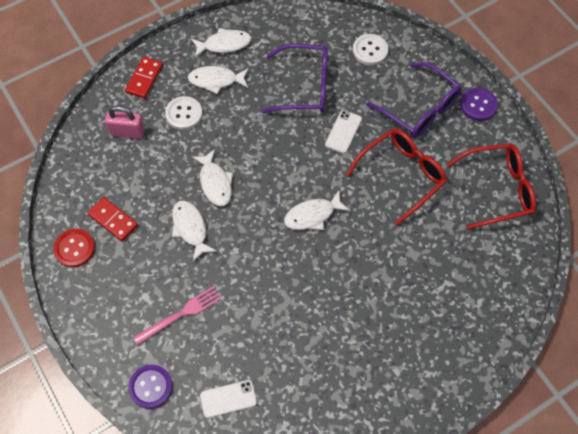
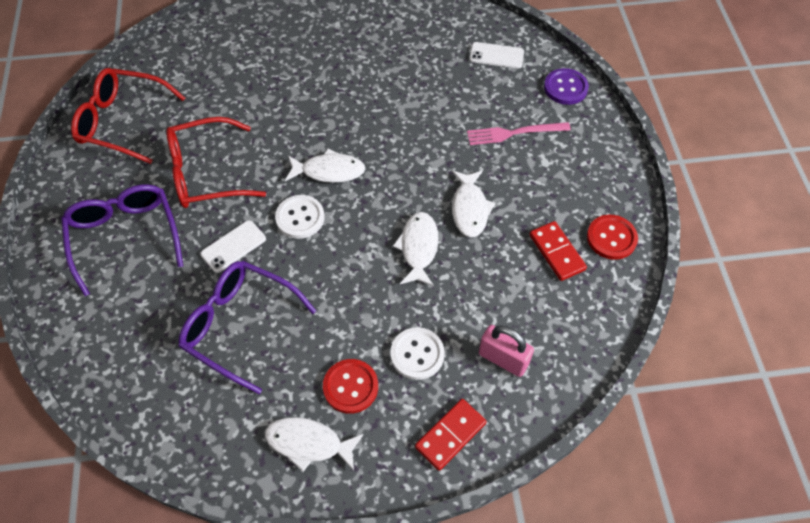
camera: 155 degrees left, 5 degrees down
(216, 80) = (350, 387): white fish -> red button
(370, 50) = (120, 341): white button -> white button (300, 218)
(478, 105) = (58, 213): purple button -> none

